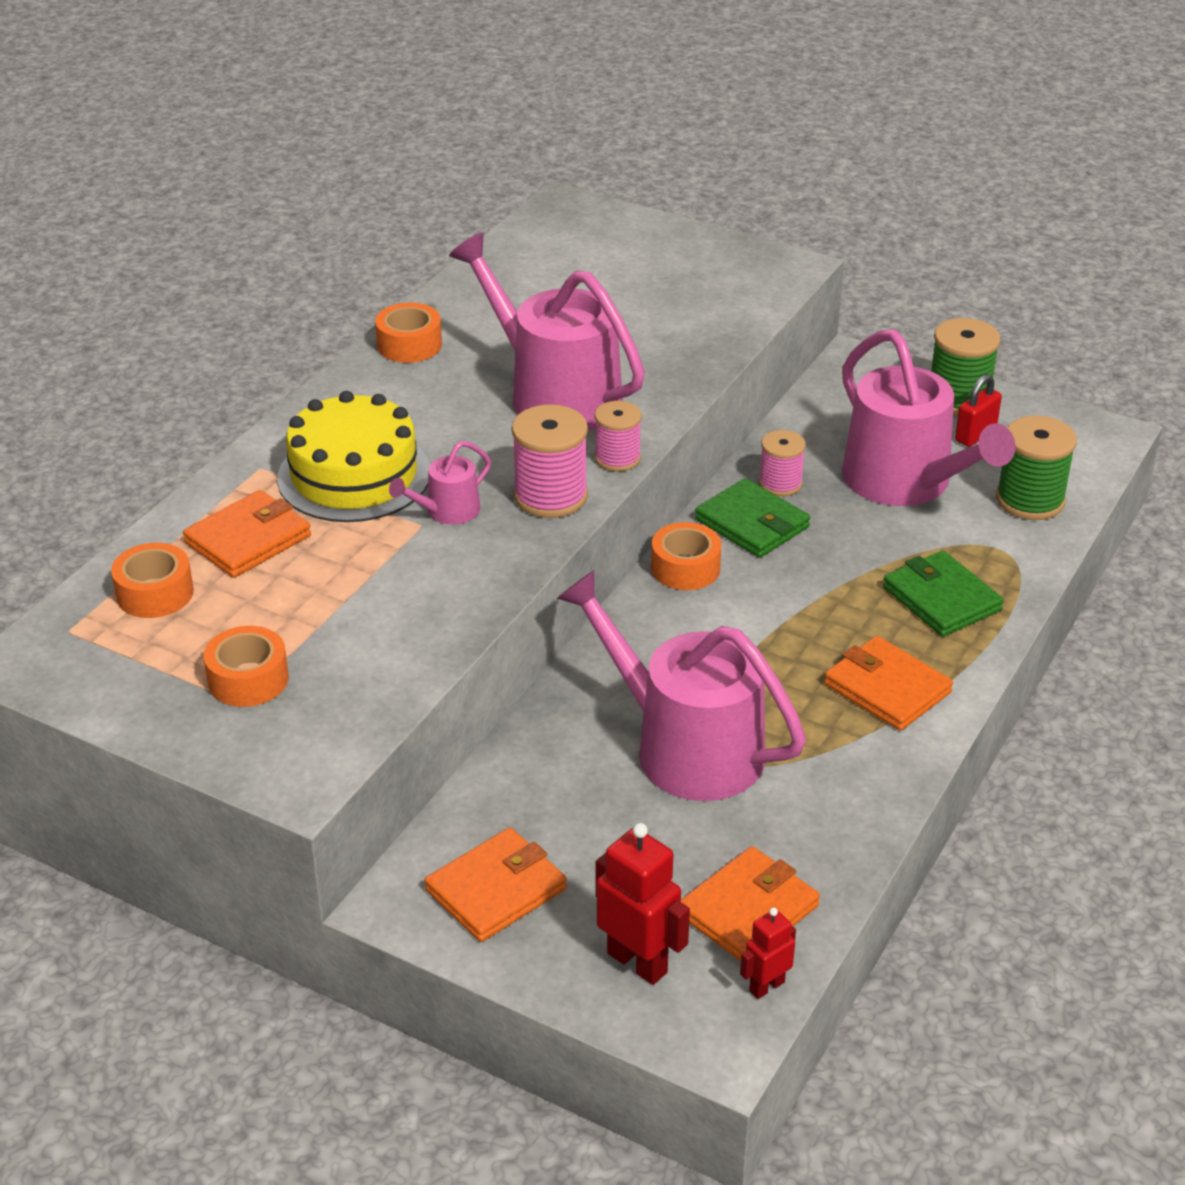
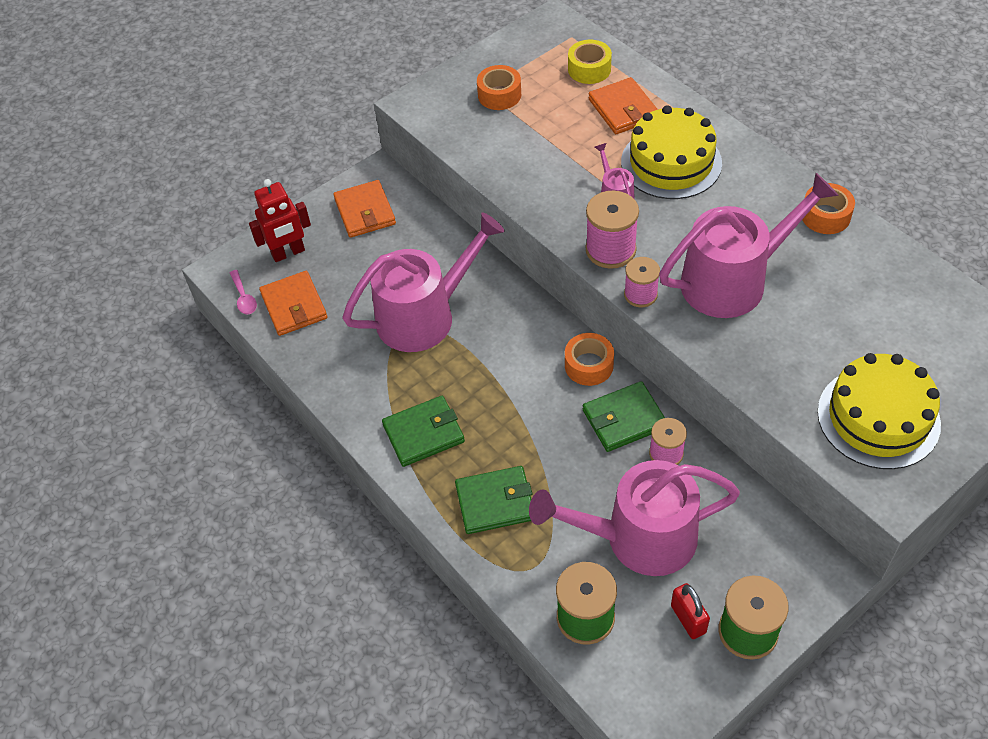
camera: 115 degrees right, 15 degrees up
(155, 593) = (589, 69): orange tape -> yellow tape
(702, 282) = (878, 417): none -> yellow cake
(766, 986) = (244, 298): red robot -> pink spoon
(887, 688) = (423, 433): orange wallet -> green wallet

